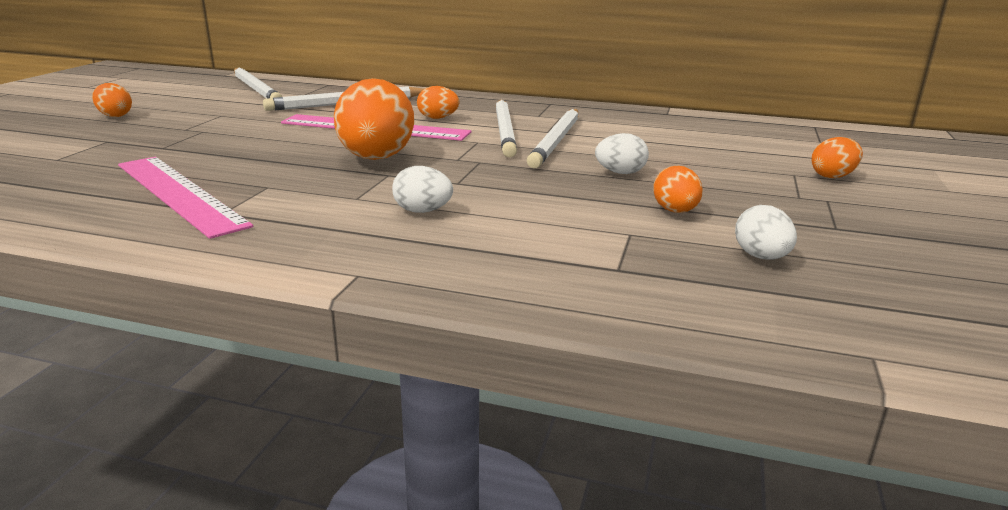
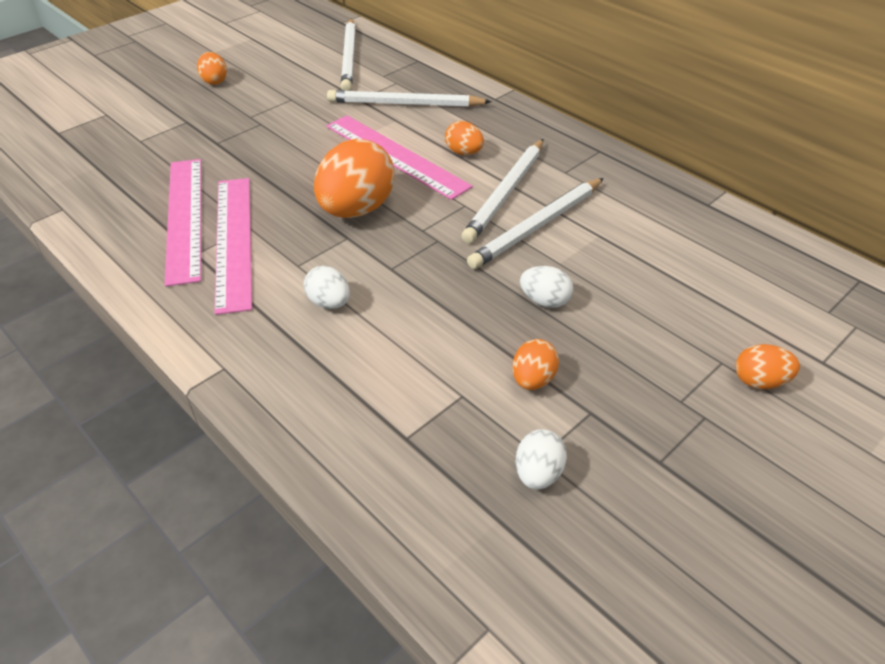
camera: 30 degrees right, 20 degrees up
(261, 196) = (234, 240): none -> pink ruler

